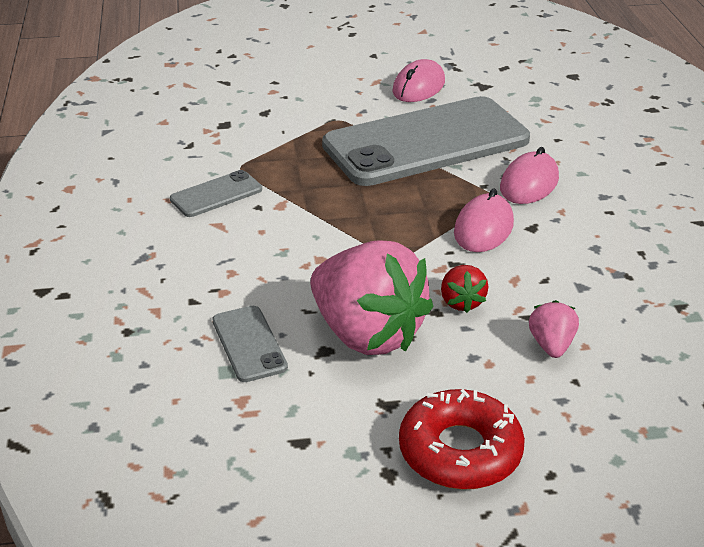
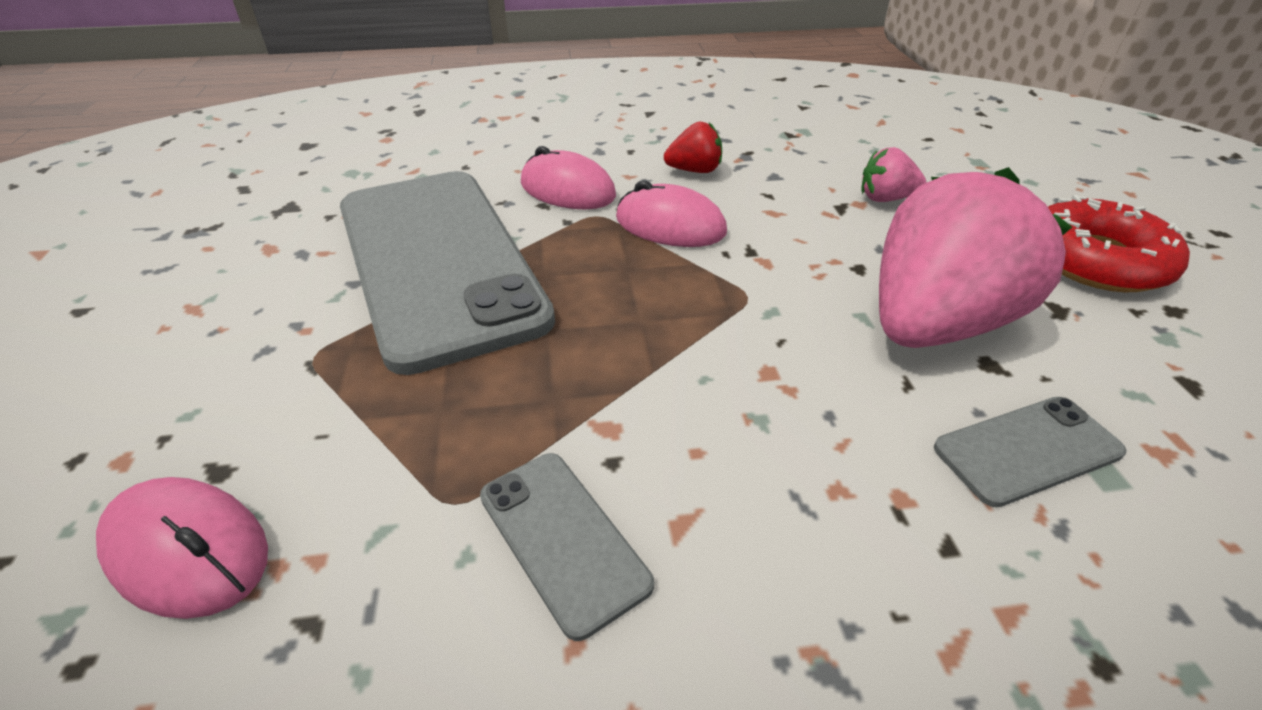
camera: 90 degrees left, 5 degrees up
(418, 87) = (249, 263): pink mouse -> pink mouse (188, 551)
(461, 302) = (832, 248): red strawberry -> red strawberry (694, 171)

